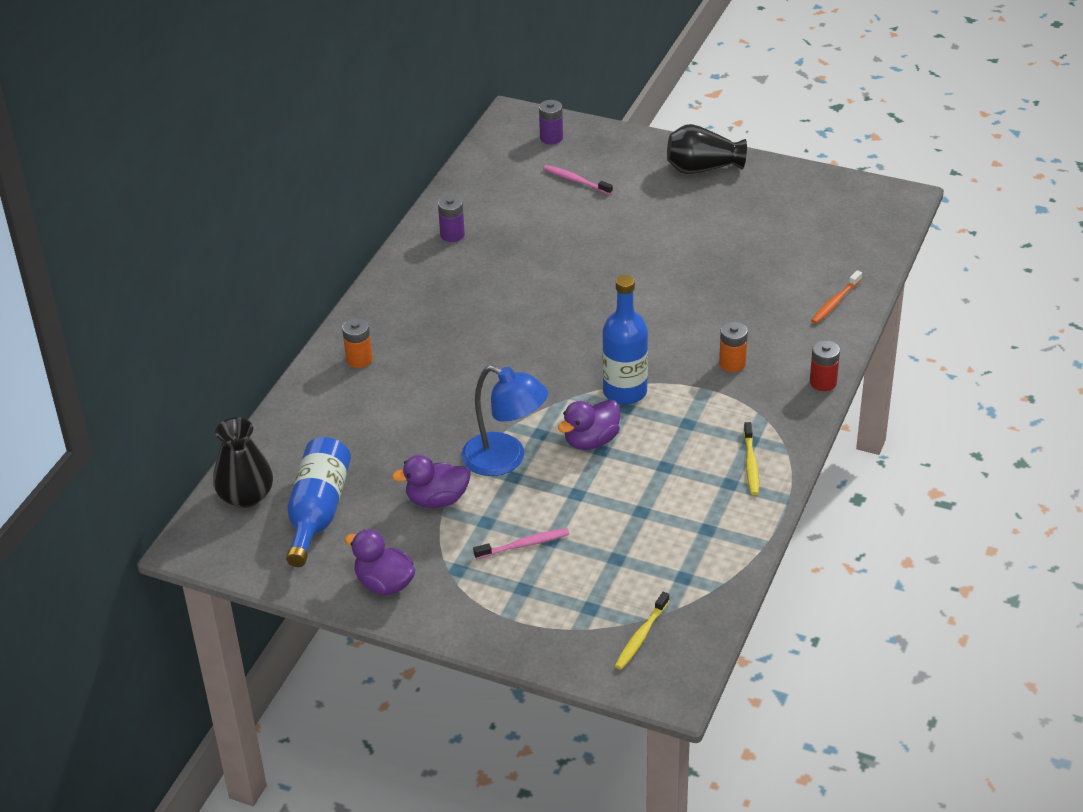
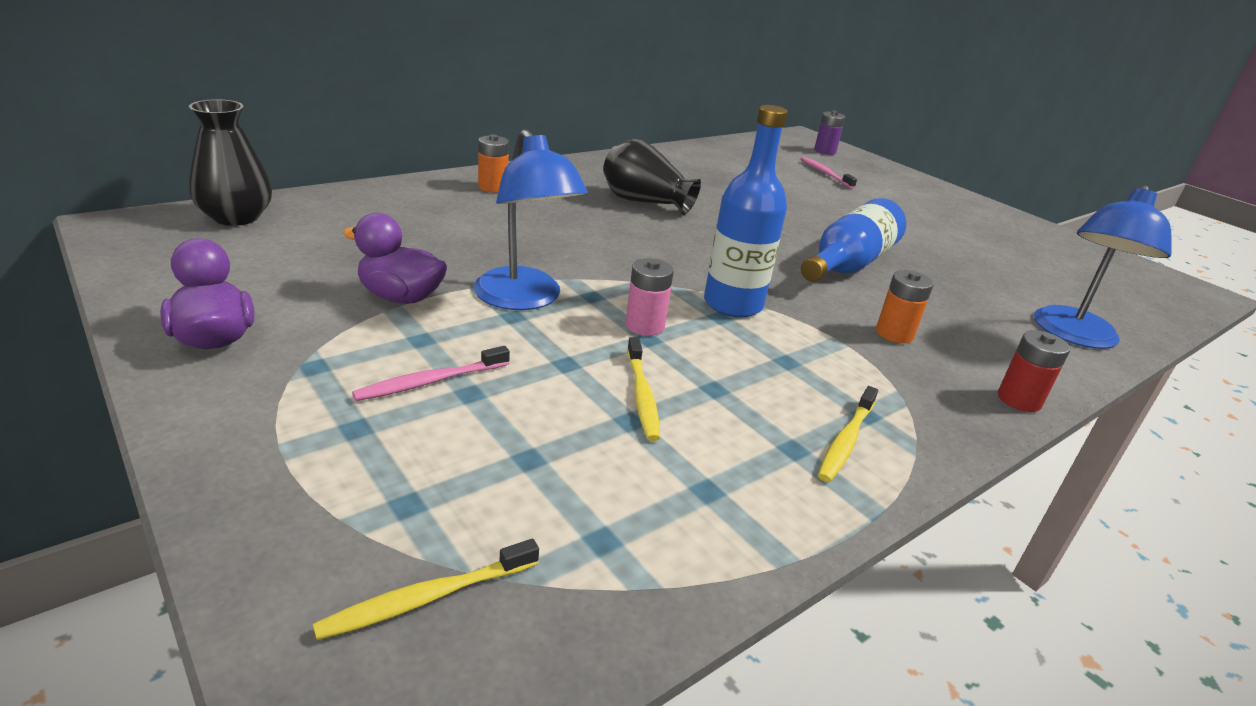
camera: 25 degrees right, 10 degrees down
(318, 511) = (272, 254): blue bottle -> blue bottle (849, 264)
(452, 235) = (678, 161): purple battery -> none
(524, 545) = (430, 381): pink toothbrush -> pink toothbrush turned 135 degrees clockwise
(591, 441) = (645, 326): purple duck -> pink battery
(633, 492) = (642, 395): none -> yellow toothbrush
(702, 168) = (960, 204): black vase -> black vase (644, 202)
(835, 302) = (1073, 335): orange toothbrush -> blue lamp

